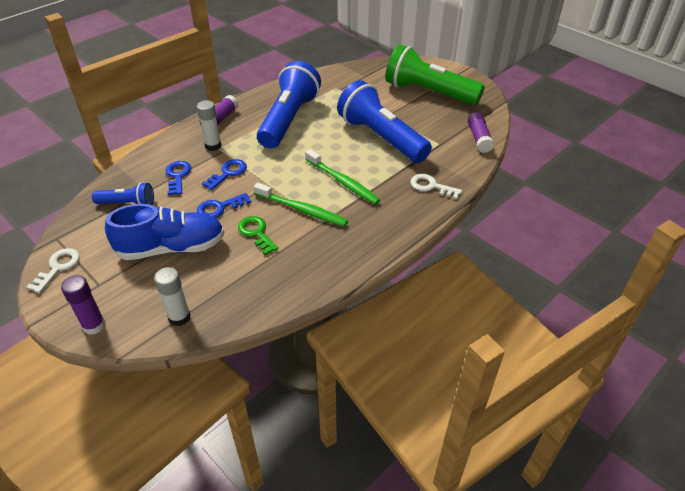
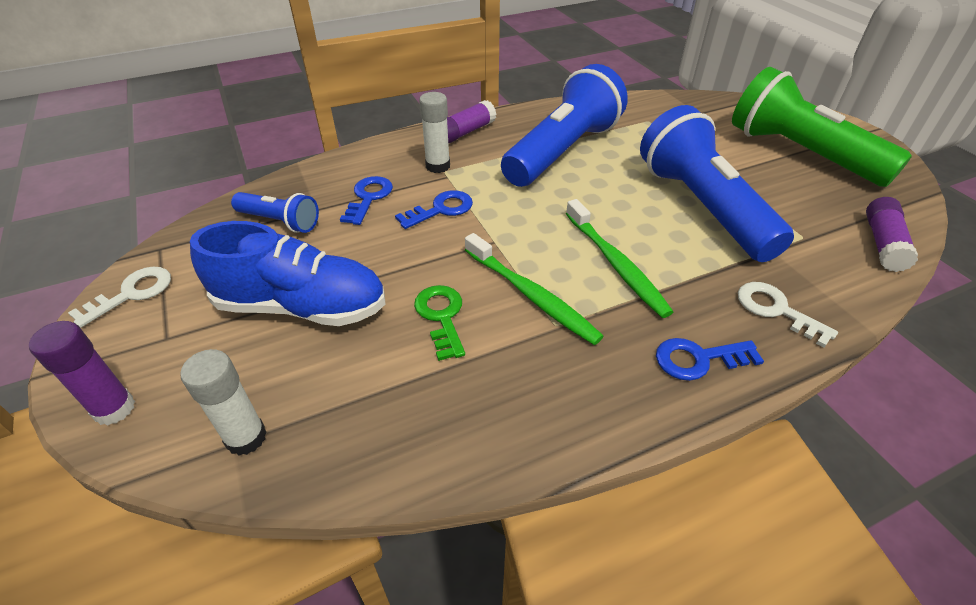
camera: 20 degrees right, 0 degrees up
(219, 208) = (404, 260): blue key -> blue key (698, 359)

